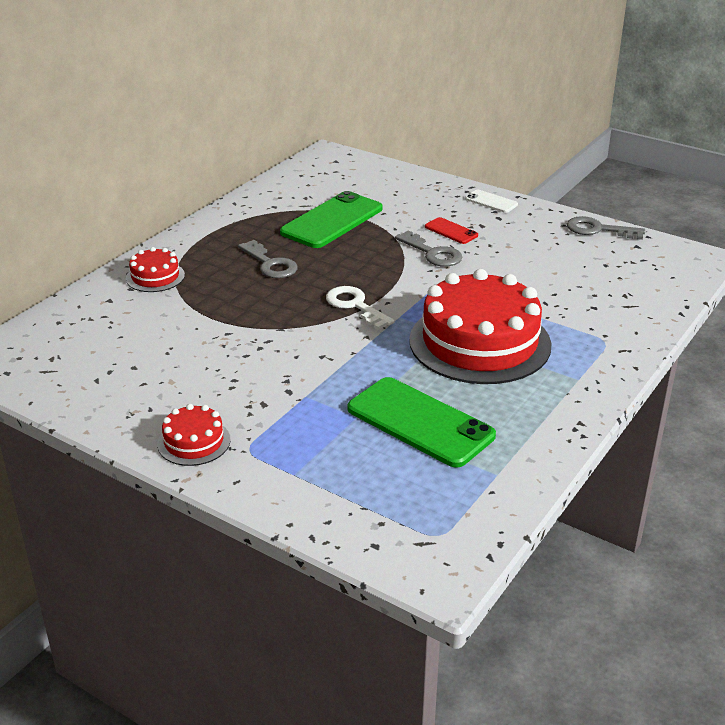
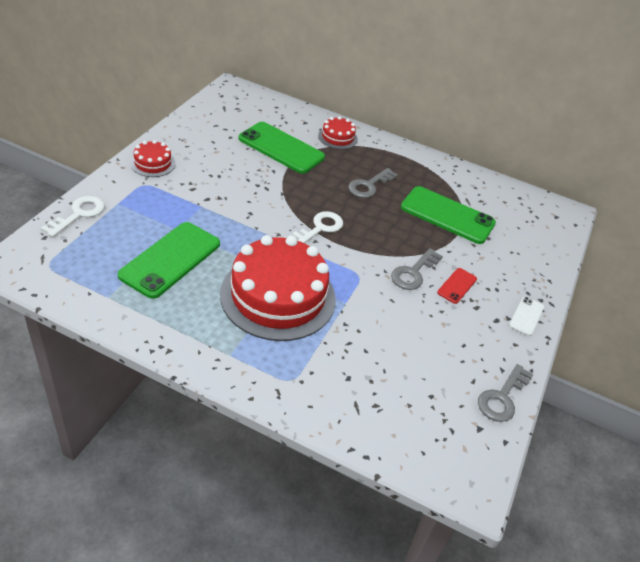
camera: 75 degrees right, 10 degrees up
(173, 323) = (281, 148): none -> green phone
(320, 513) = (78, 214): none -> white key
(598, 230) = (502, 397): grey key -> grey key turned 150 degrees counterclockwise

